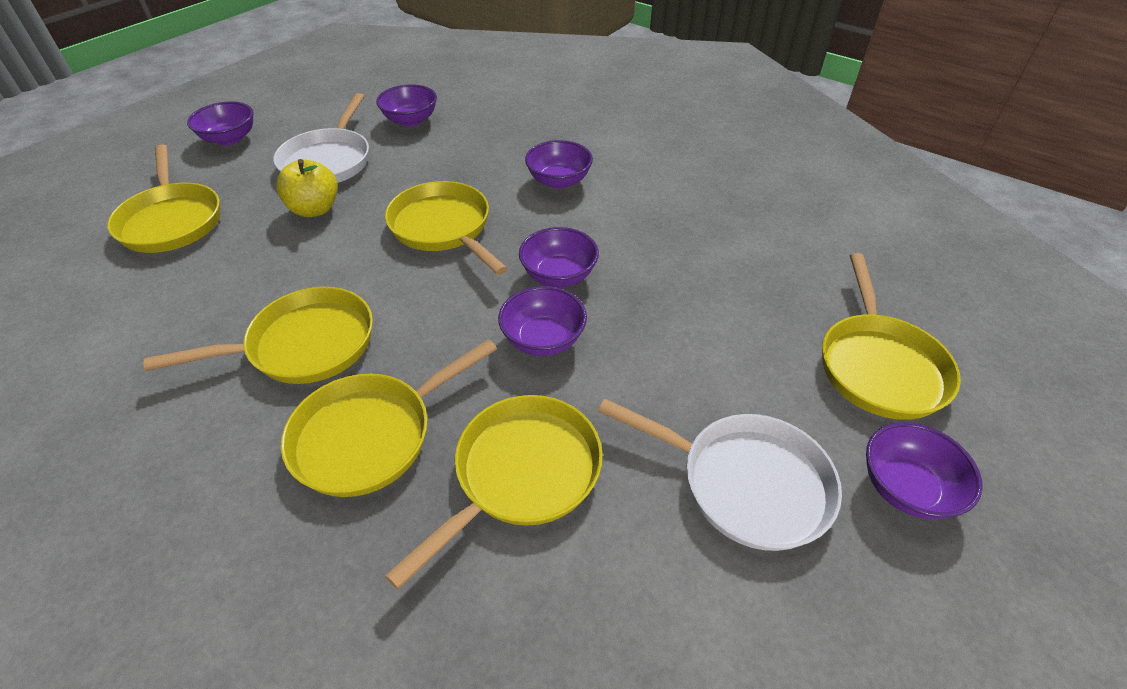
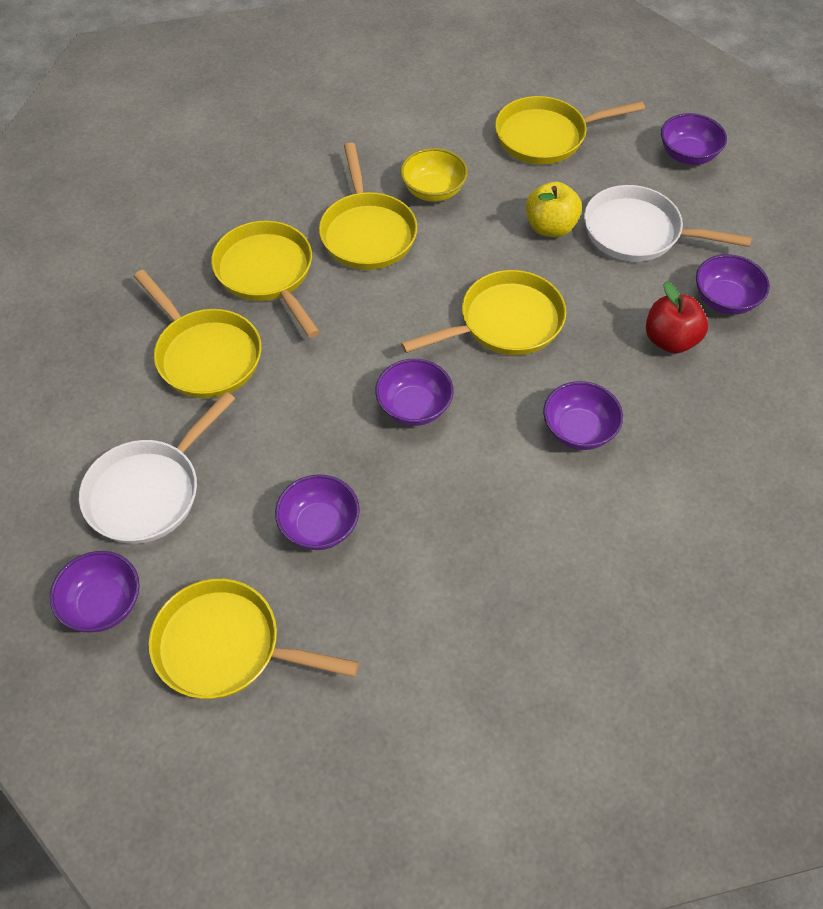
camera: 100 degrees right, 10 degrees up
(240, 296) = (433, 191): none -> yellow bowl
(455, 142) = (670, 340): none -> red apple
(543, 339) = (333, 384): purple bowl -> purple bowl (319, 526)

